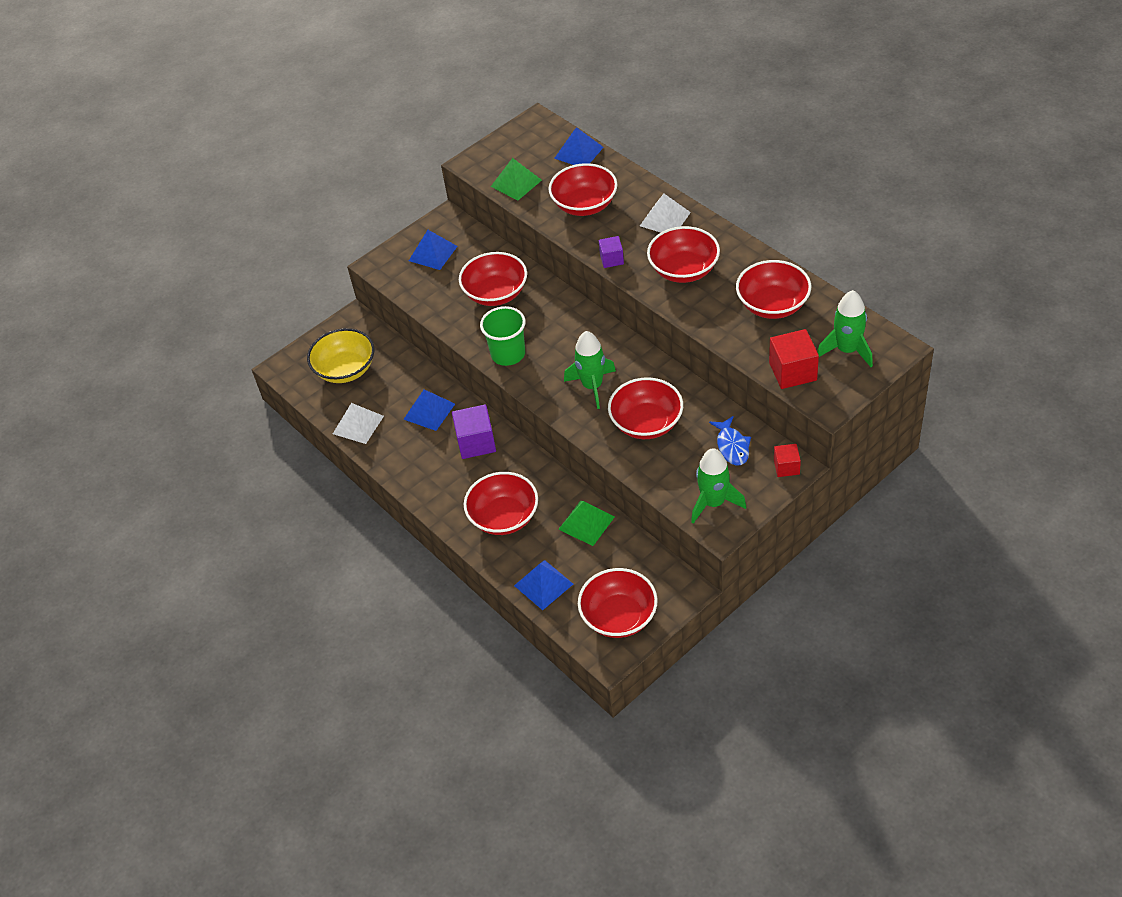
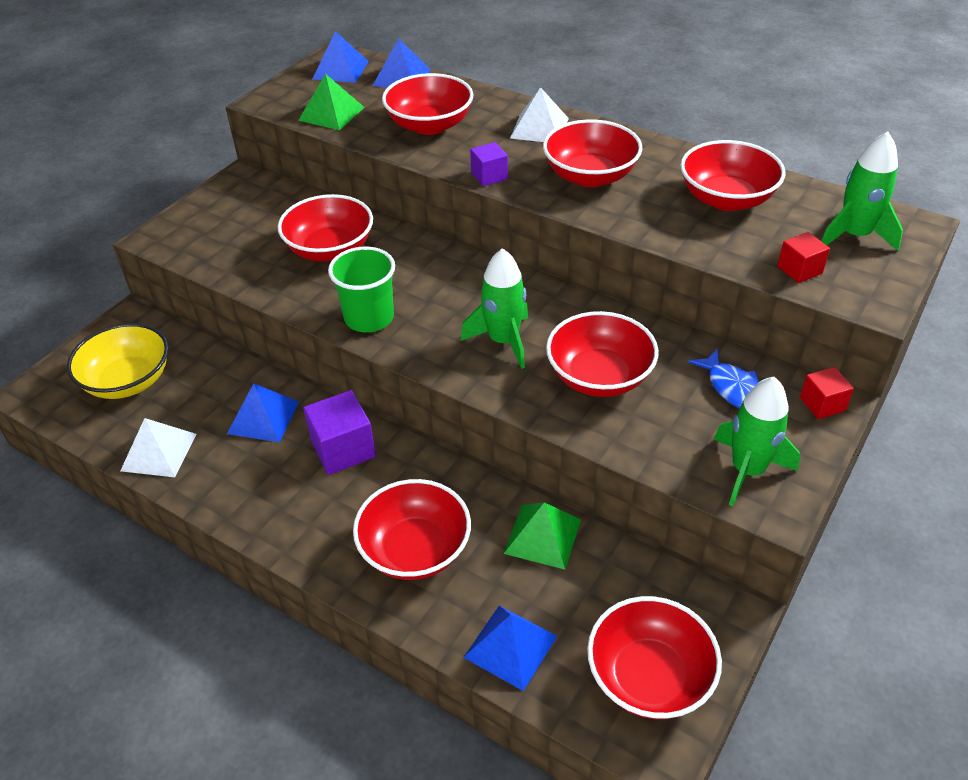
camera: 20 degrees left, 5 degrees down
(433, 253) = (231, 216): blue pyramid -> blue pyramid (340, 70)
(792, 371) = (799, 270): red cube -> red cube, size x0.59

